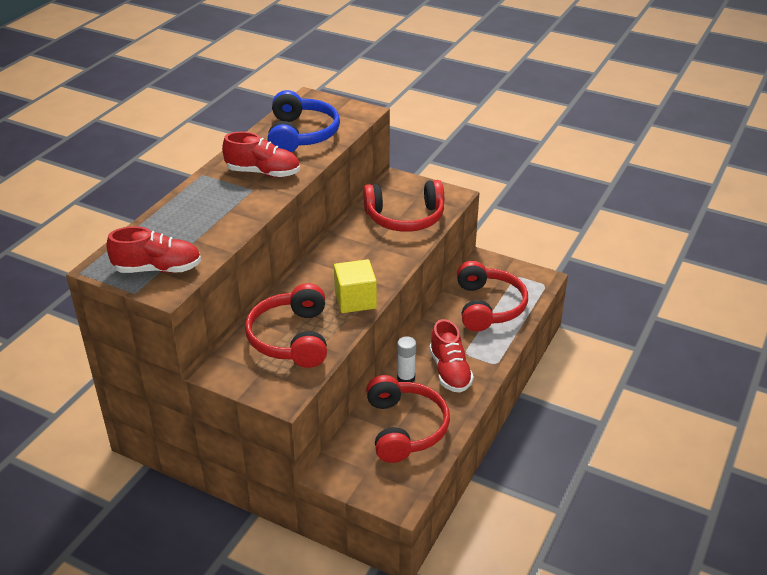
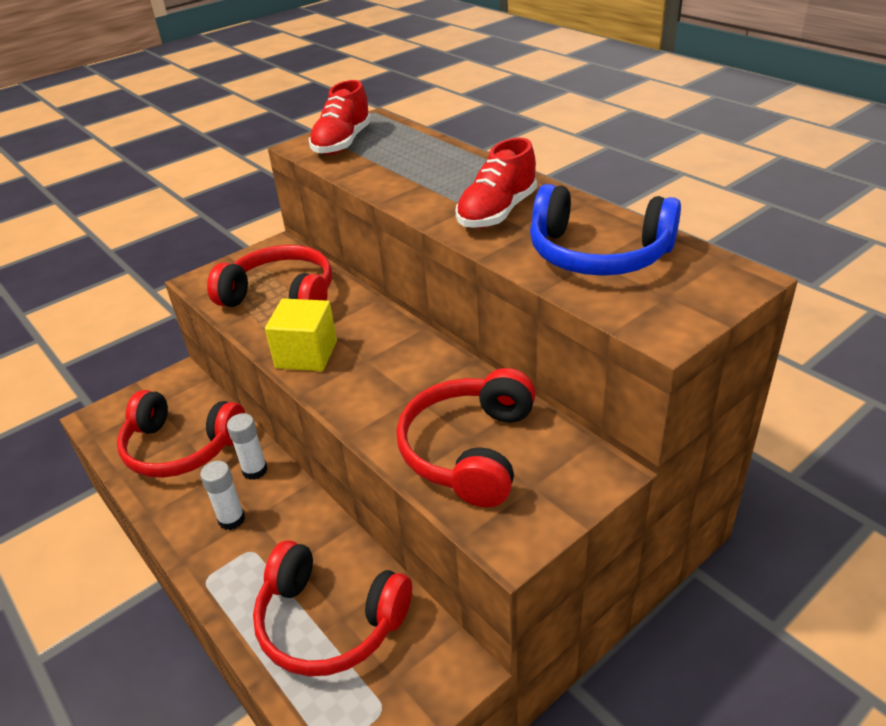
camera: 115 degrees right, 0 degrees up
(450, 371) = (231, 519): red shoe -> white glue stick

